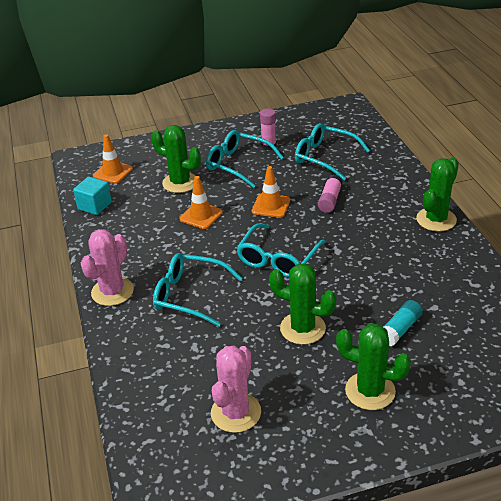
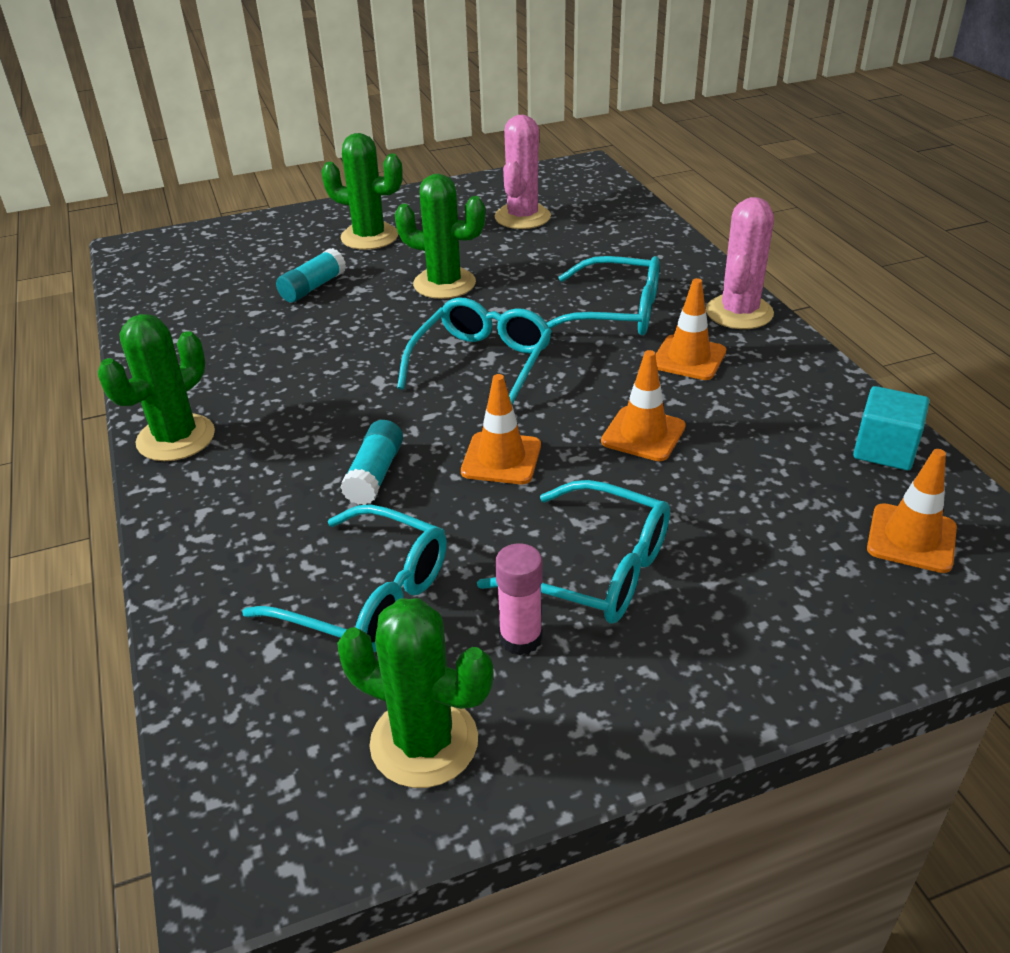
camera: 175 degrees right, 0 degrees up
(159, 258) = (688, 358): none -> orange traffic cone
(180, 183) = (723, 511): green cactus -> green cactus (424, 742)
(330, 200) = (375, 474): pink glue stick -> turquoise glue stick

